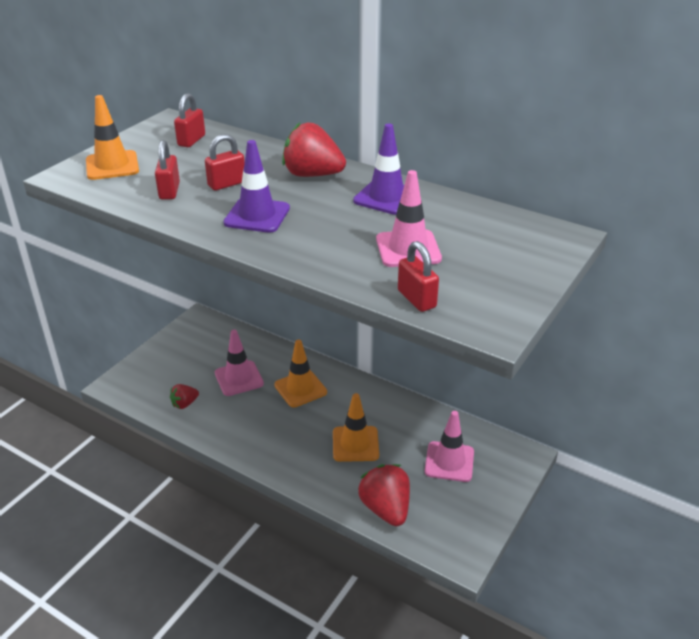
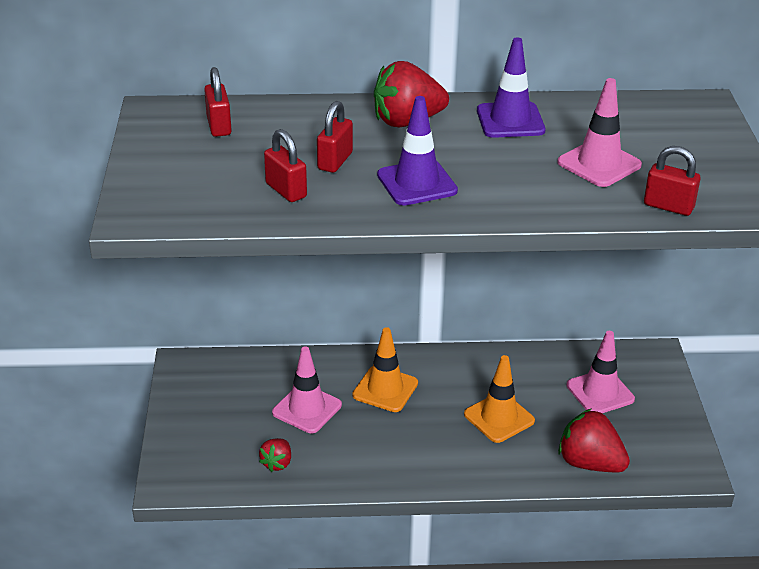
camera: 35 degrees left, 0 degrees up
(112, 166) = (173, 185): orange traffic cone -> none

